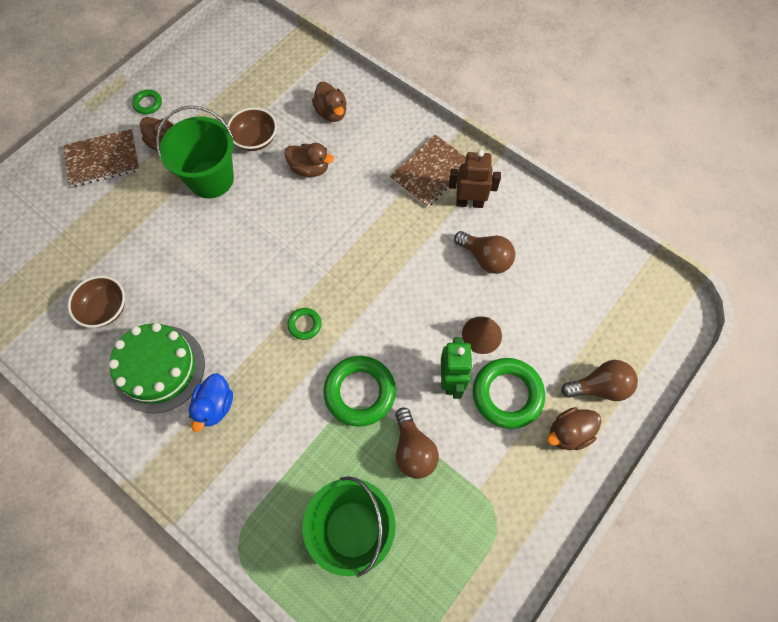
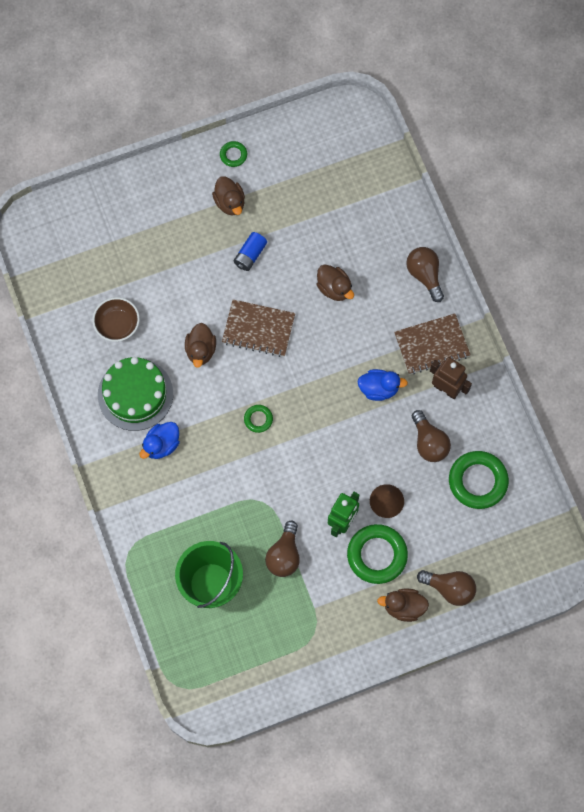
camera: 30 degrees right, 5 degrees up
(103, 159) = (173, 191): brown notebook -> brown notebook (258, 329)
(211, 179) = (250, 255): green bucket -> blue battery
(255, 139) = (304, 237): brown bowl -> none
(331, 112) = (381, 245): brown duck -> brown duck (201, 350)
(359, 392) = (270, 493): green ring -> green ring (478, 481)
(386, 118) = (424, 275): none -> brown light bulb
(407, 234) = (379, 389): none -> blue duck

